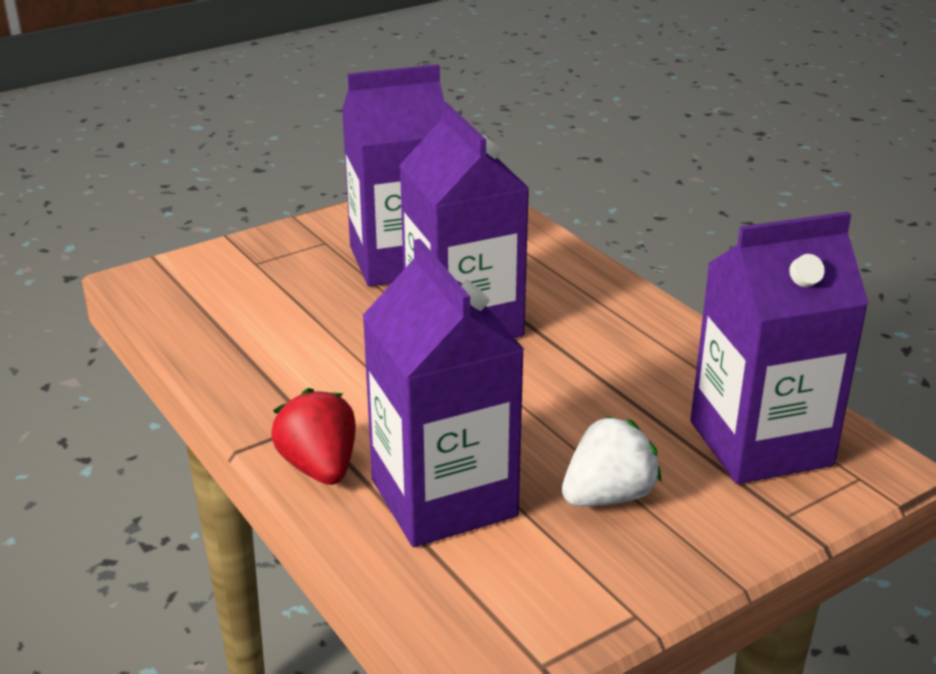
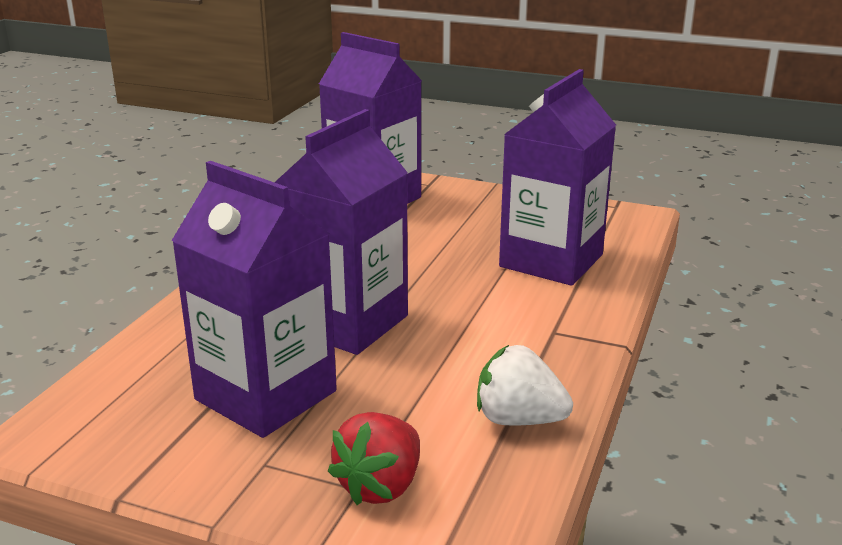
camera: 125 degrees left, 5 degrees down
(319, 467) = (589, 307): red strawberry -> red strawberry (380, 486)
(608, 496) = (479, 222): white strawberry -> white strawberry (518, 419)

